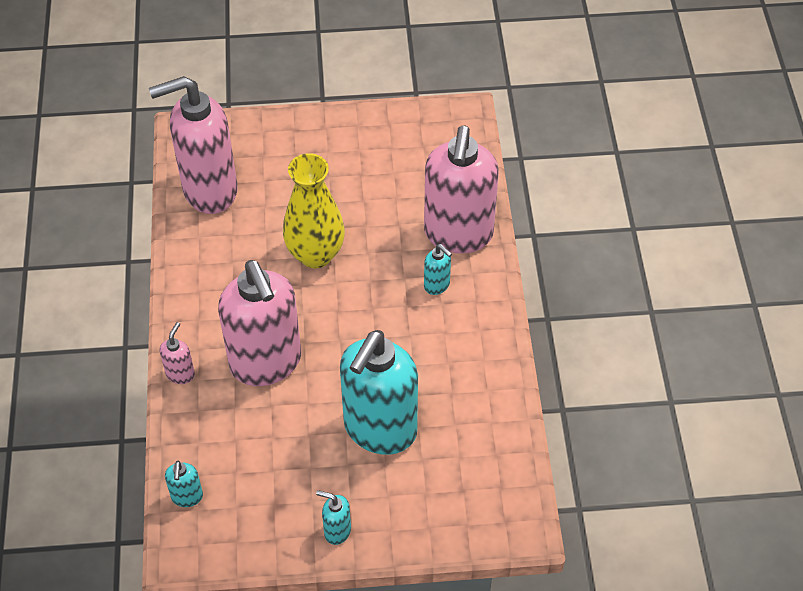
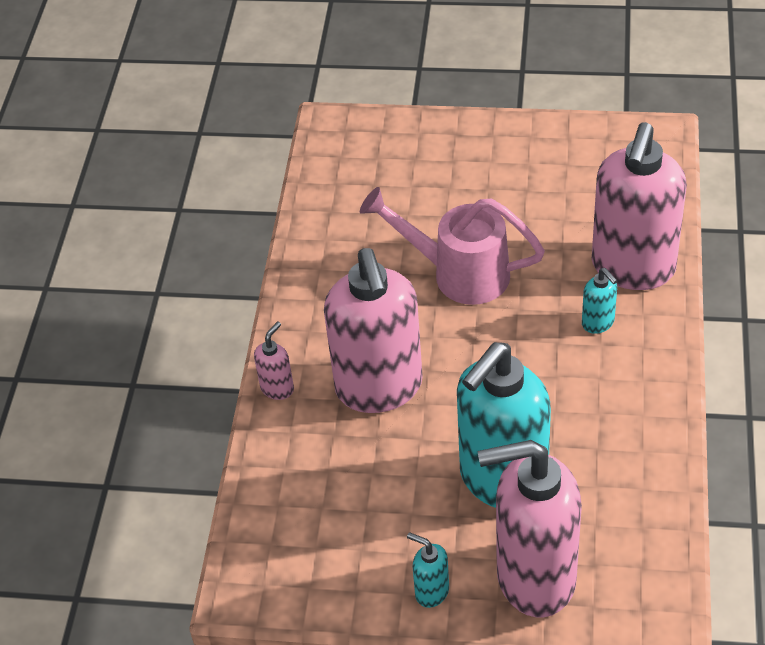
camera: 15 degrees right, 5 degrees down
(187, 497) = (260, 528): turquoise soap dispenser -> none
(209, 190) = (346, 191): pink soap dispenser -> pink soap dispenser (534, 578)
(315, 254) = (458, 273): yellow vase -> pink watering can

